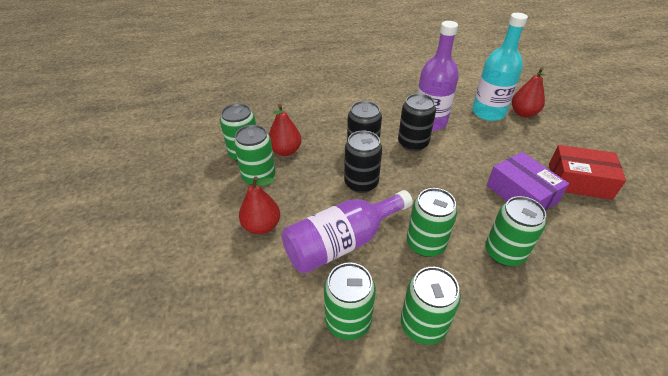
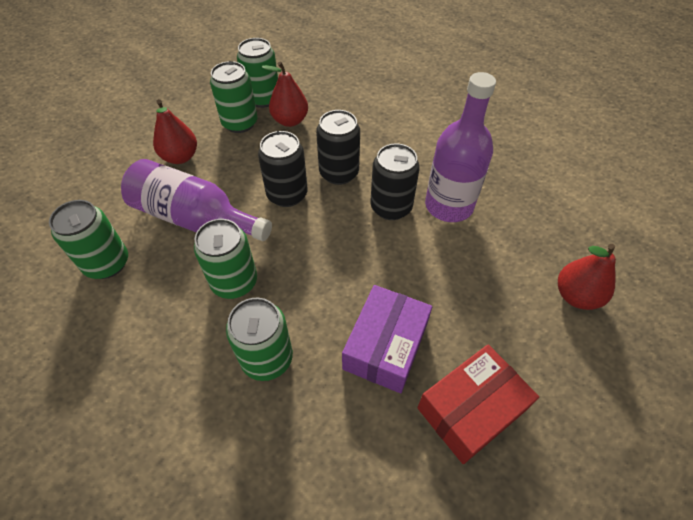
camera: 55 degrees right, 10 degrees up
(423, 325) = (129, 320): green can -> none
(488, 112) = (533, 255): turquoise bottle -> none
(579, 181) = (471, 409): red box -> red box turned 75 degrees clockwise

